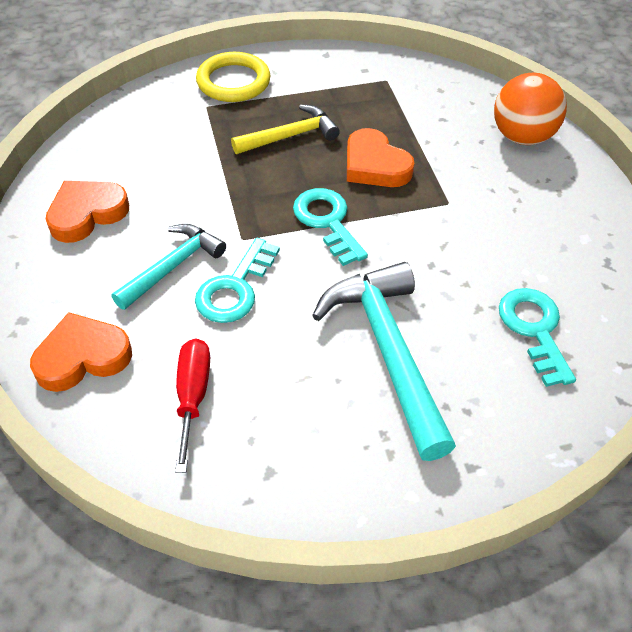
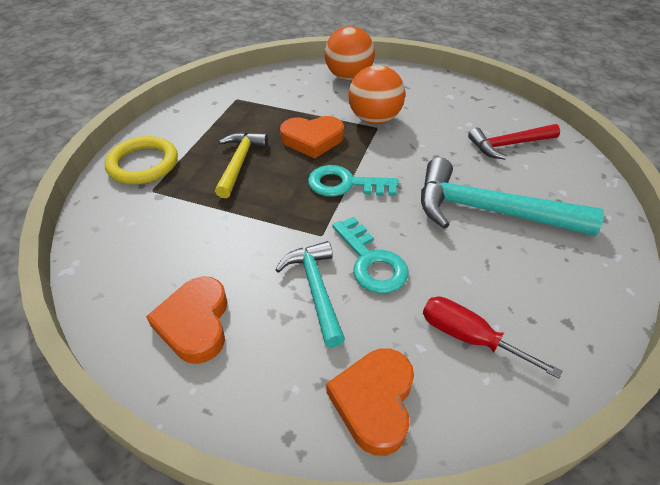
camera: 55 degrees left, 5 degrees down
(460, 194) = (374, 119): none -> orange ball
(534, 329) = (508, 145): turquoise key -> red hammer

